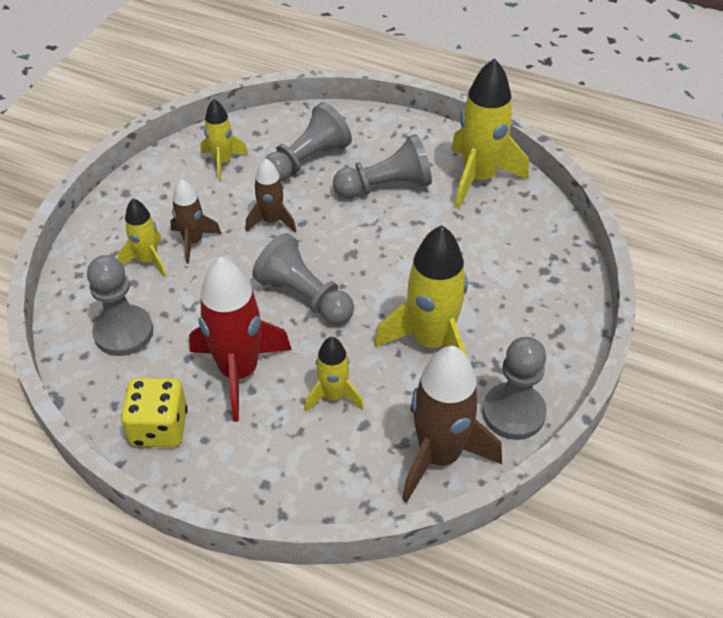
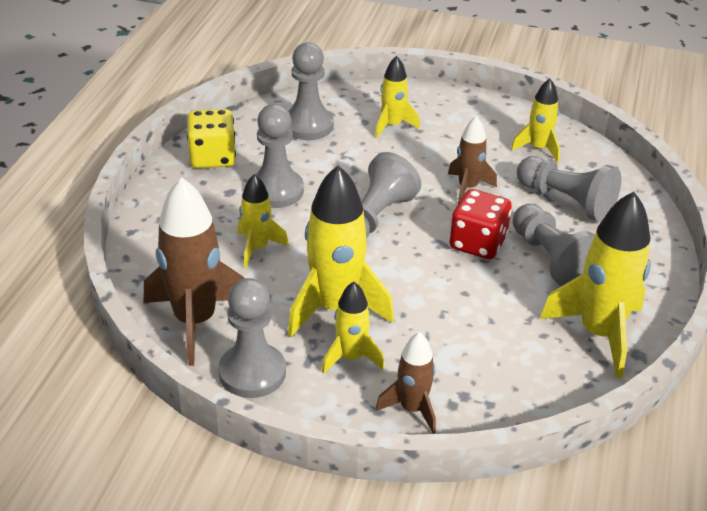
camera: 80 degrees right, 10 degrees down
(193, 241) = (424, 146): brown rocket -> brown rocket (412, 409)
(239, 372) = (276, 191): red rocket -> grey pawn
(356, 228) = (478, 243): none -> red dice
(498, 338) = (351, 358): none -> yellow rocket

